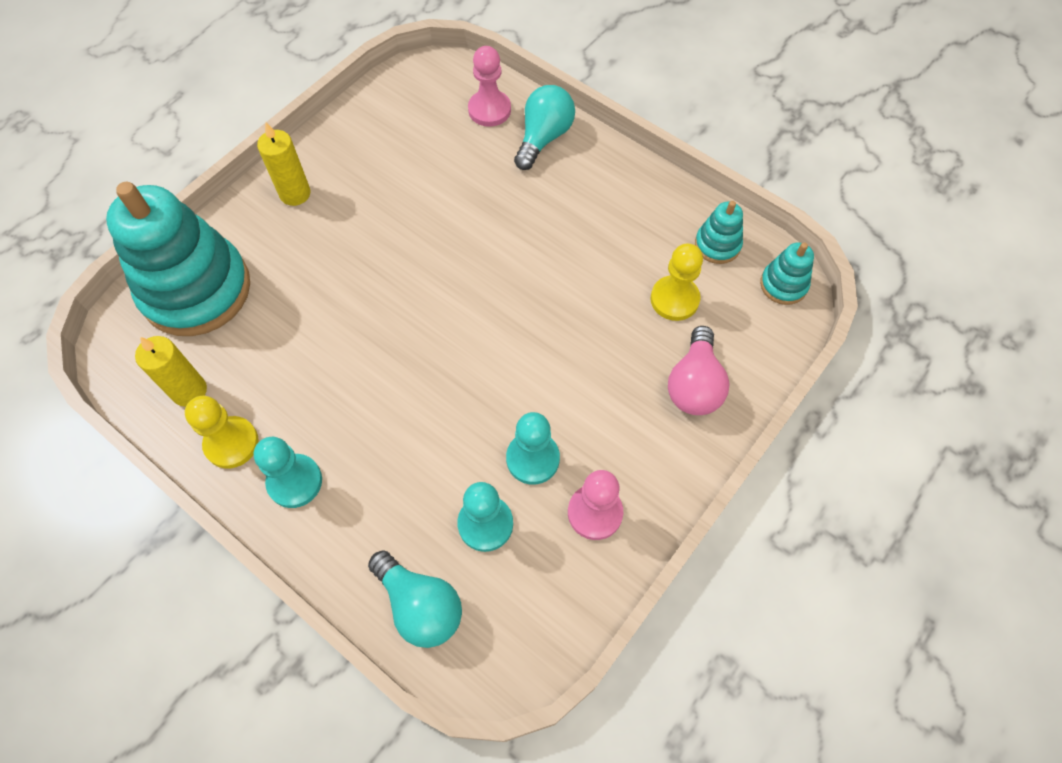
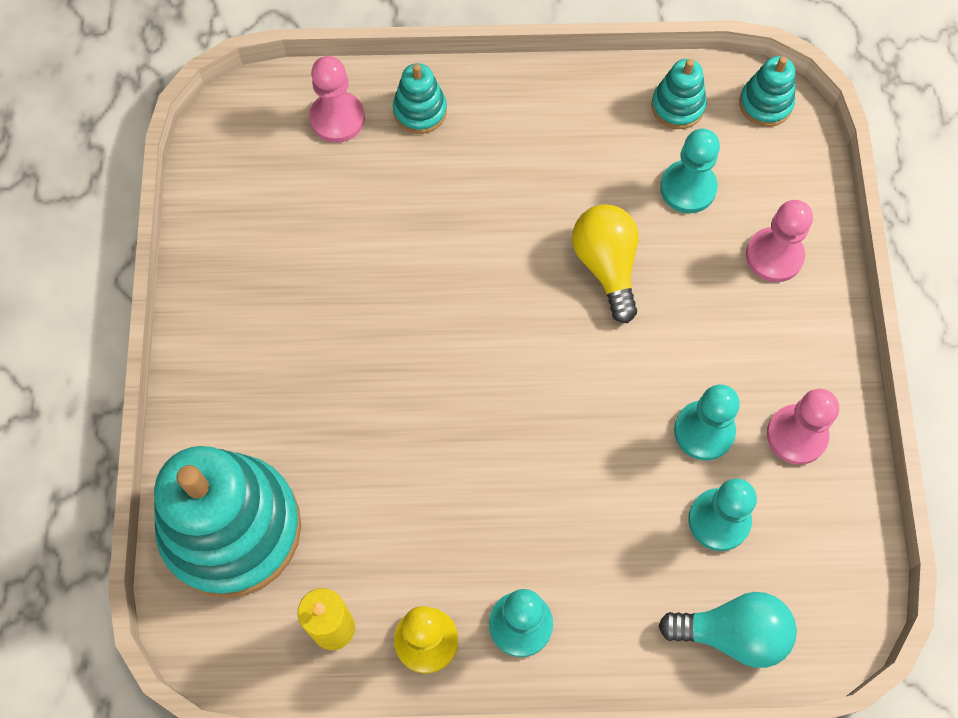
camera: 40 degrees left, 5 degrees up
(295, 194) = (228, 353): yellow candle -> none
(543, 138) = (420, 111): turquoise light bulb -> turquoise stacking toy
(571, 307) = (606, 266): none -> yellow light bulb
(674, 299) = (688, 188): yellow pawn -> turquoise pawn
(694, 385) = (774, 256): pink light bulb -> pink pawn

